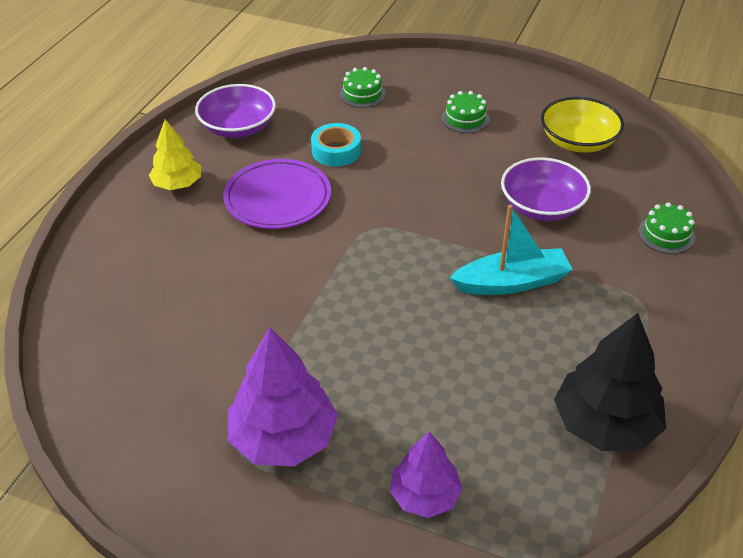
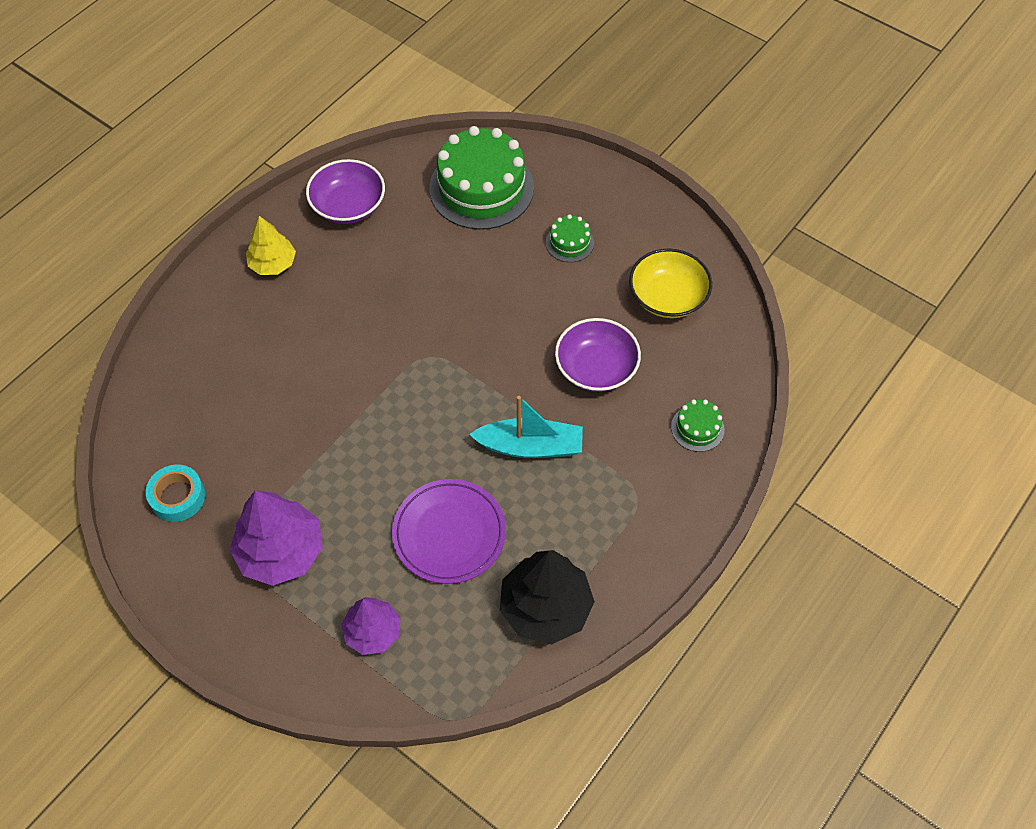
camera: 15 degrees right, 15 degrees up
(278, 198) = (357, 301): purple plate -> purple plate (449, 533)
(336, 151) = (430, 256): turquoise tape -> turquoise tape (177, 497)
(362, 94) = (481, 188): green cake -> green cake, size x2.22

